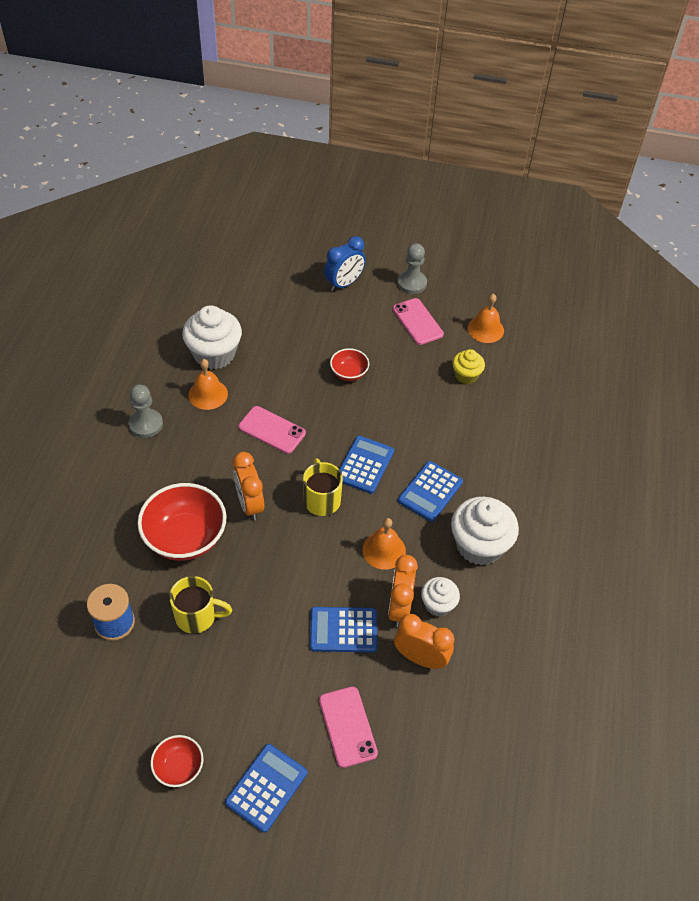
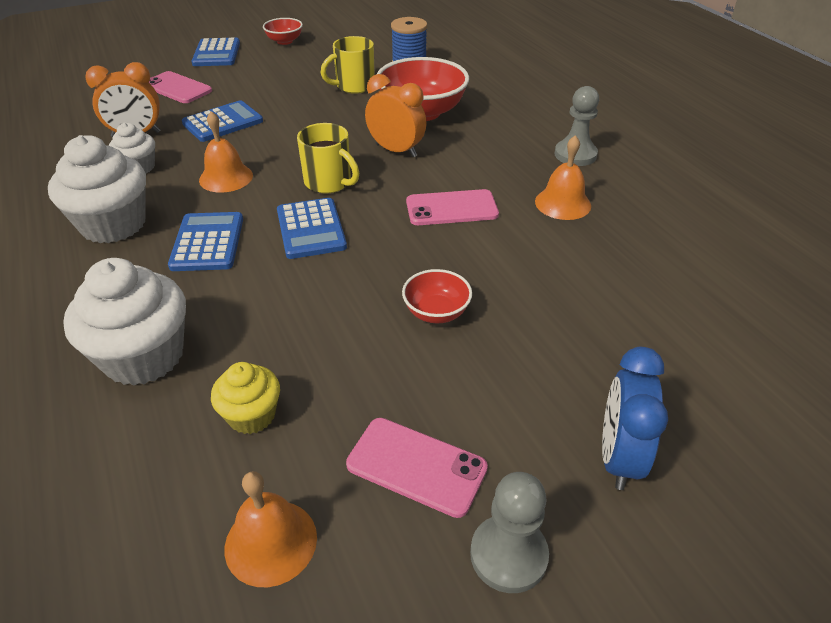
camera: 145 degrees right, 10 degrees down
(214, 354) = (621, 241): white cupcake -> white cupcake (144, 356)
(399, 607) = (179, 151): orange clock -> none

